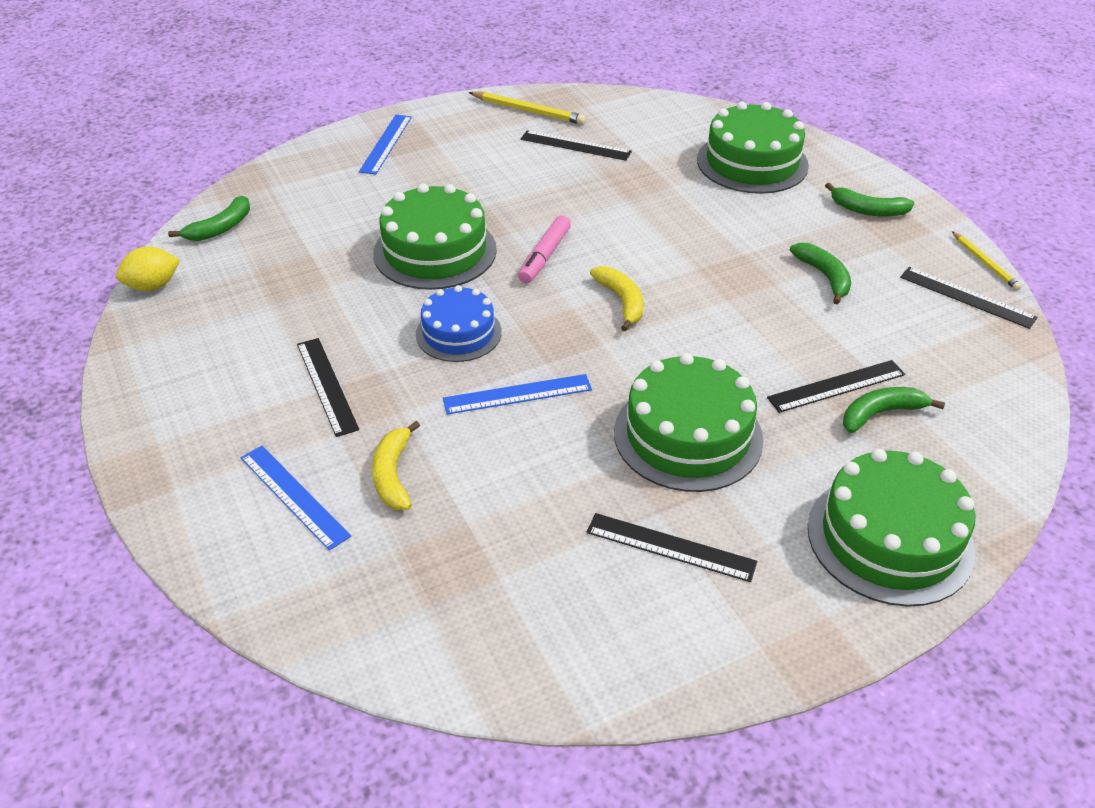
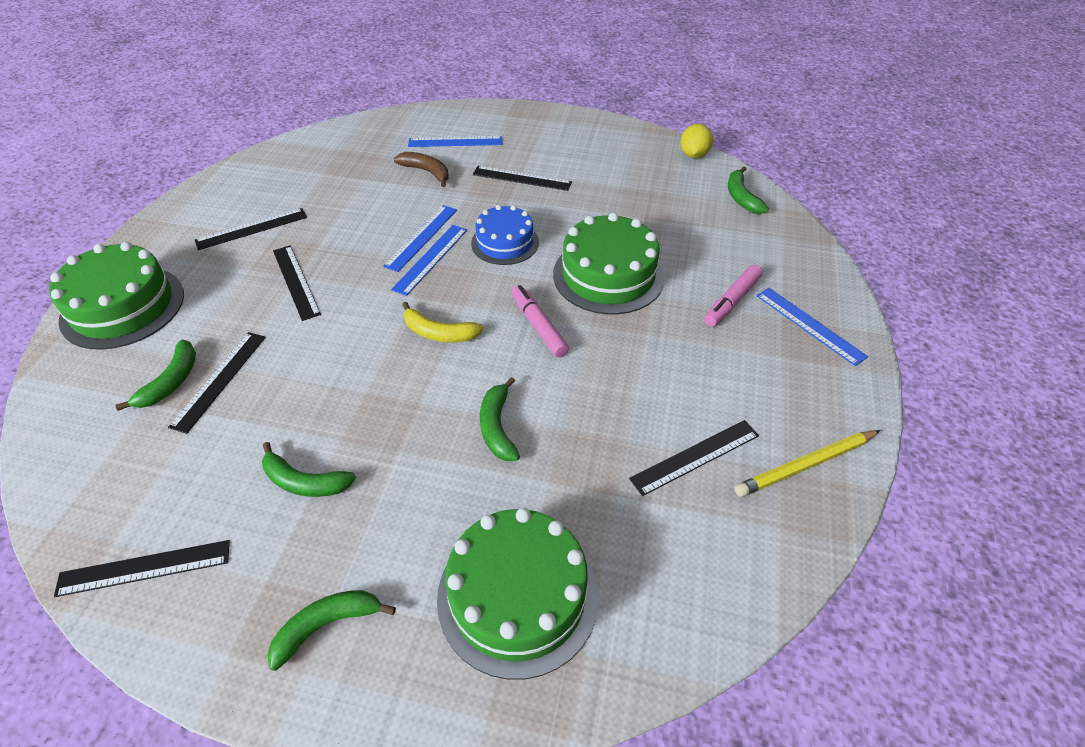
camera: 130 degrees right, 5 degrees up
(393, 475) = (426, 172): yellow banana -> brown banana
(396, 182) = (732, 301): none -> pink marker
(541, 366) = (430, 259): none -> blue ruler
(664, 224) = (497, 427): none -> green banana
(688, 435) = (296, 281): green cake -> black ruler
(984, 263) = (141, 645): yellow pencil -> none

